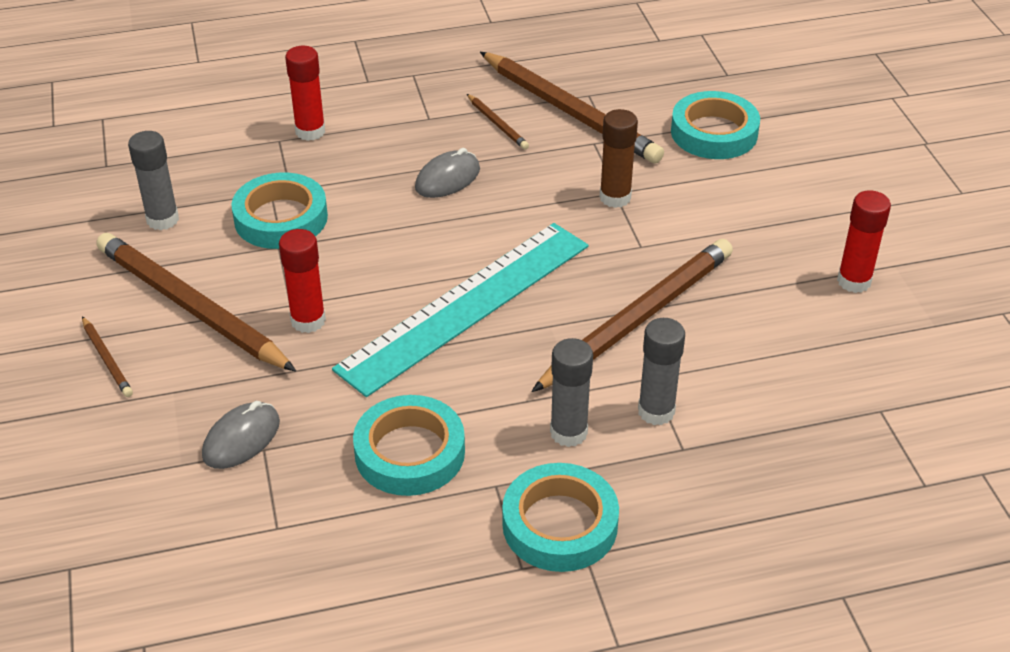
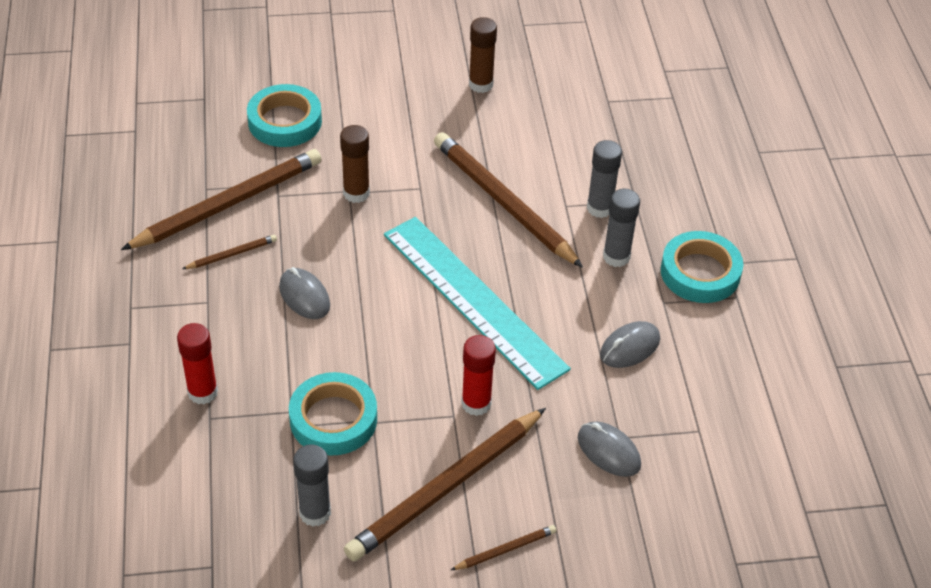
camera: 85 degrees left, 5 degrees up
(410, 452) = (629, 347): turquoise tape -> grey mouse
(854, 281) = (481, 84): red glue stick -> brown glue stick

